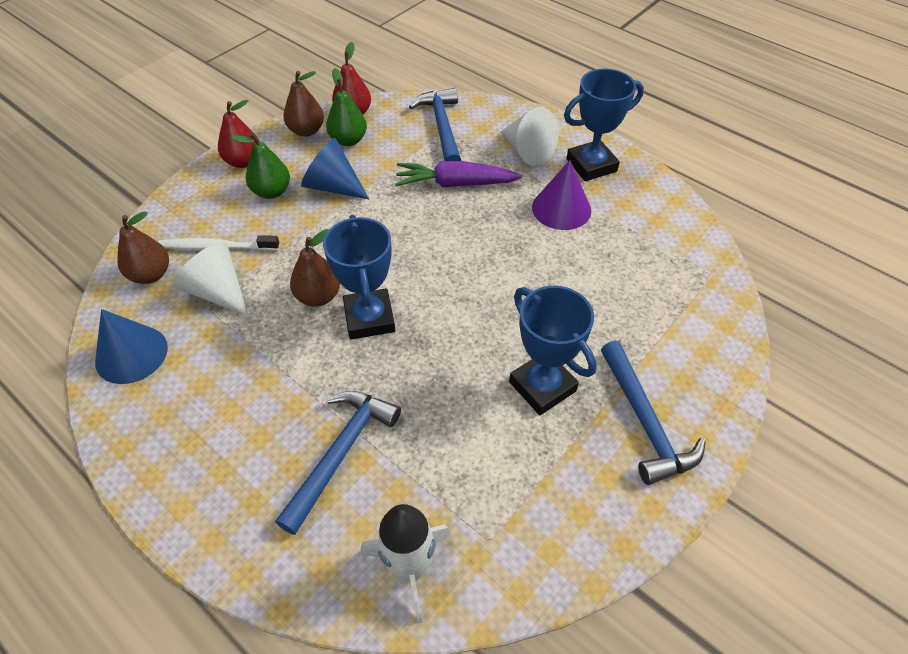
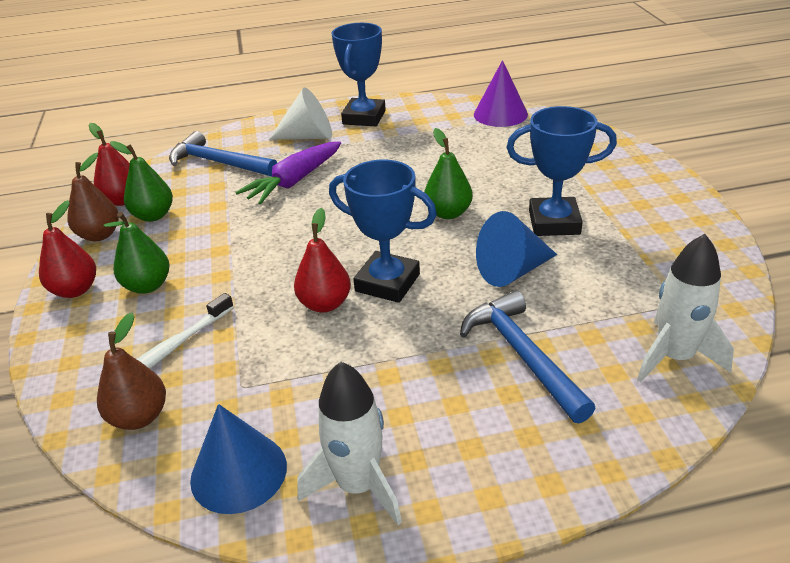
camera: 50 degrees left, 15 degrees down
(151, 424) = (358, 486): none -> white rocket
(217, 291) = (232, 371): white cone -> none
(318, 296) = (325, 304): brown pear -> red pear
(333, 186) = (198, 246): blue cone -> blue cone (512, 271)
(493, 304) = (448, 213): none -> green pear
(561, 208) = (390, 146): purple cone -> purple cone (500, 114)
(645, 422) = (627, 193): blue hammer -> none

